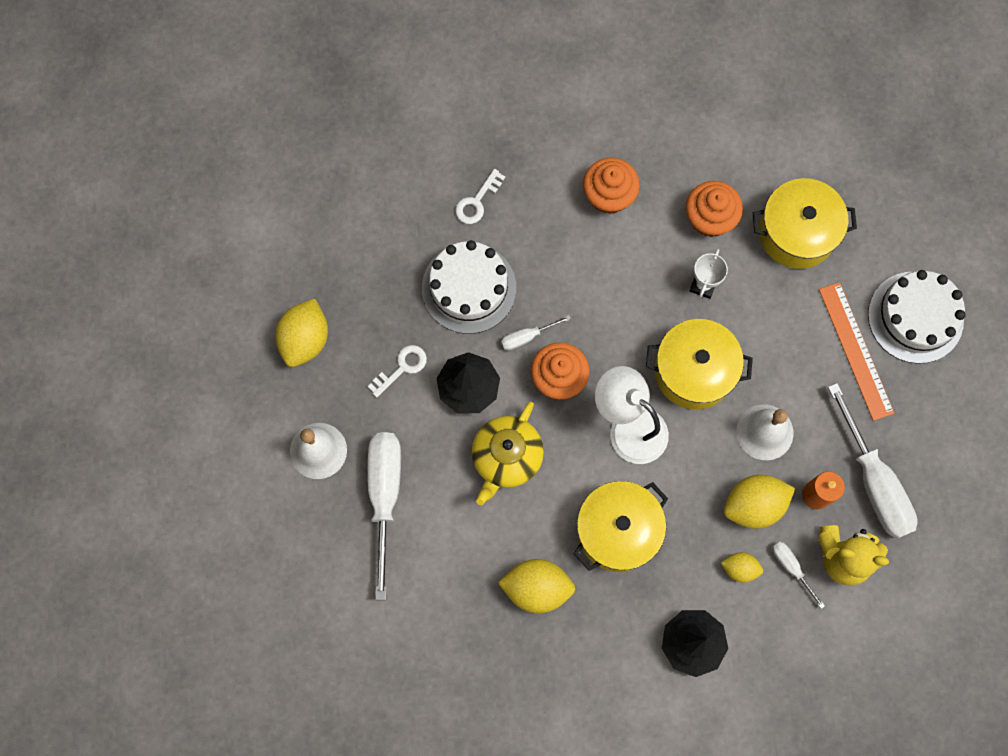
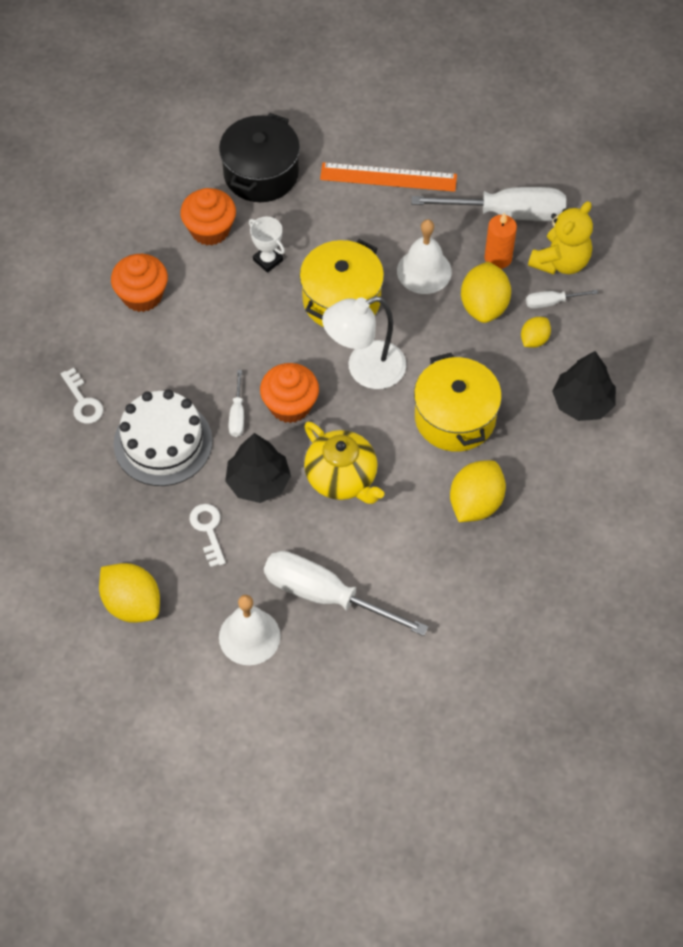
camera: 65 degrees left, 15 degrees down
(796, 232) = (261, 173): yellow pot -> black pot
(915, 317) = (382, 125): white cake -> none

